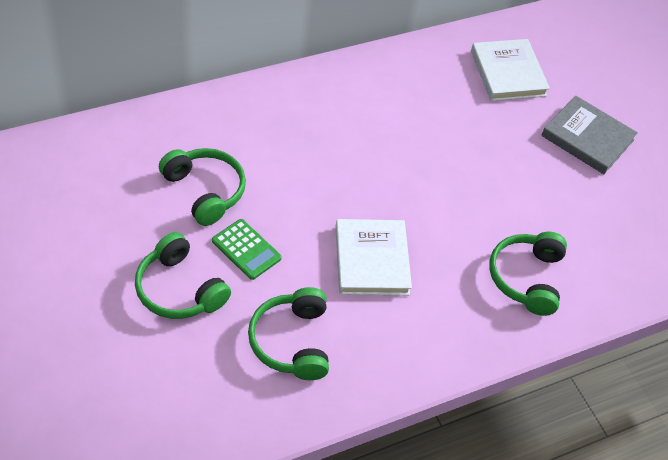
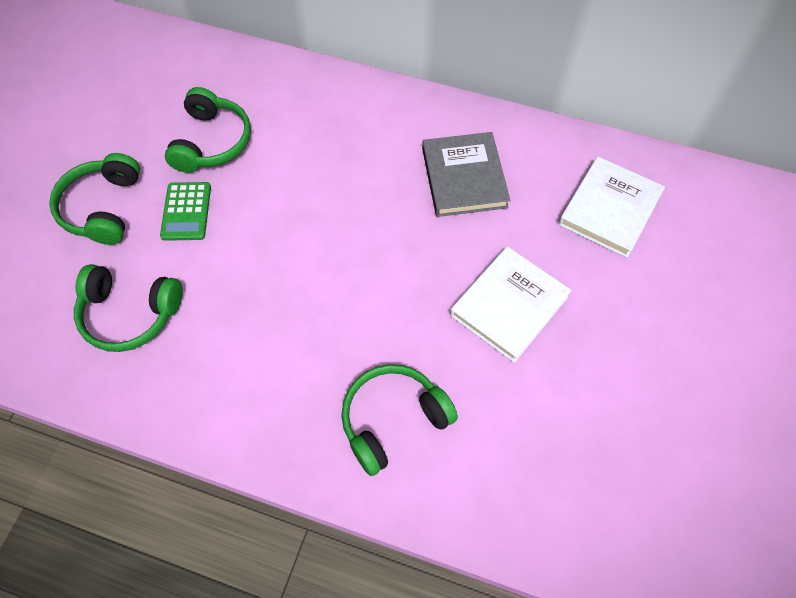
camera: 50 degrees right, 10 degrees up
(291, 342) = (130, 314): green headphones -> green headphones turned 120 degrees counterclockwise
(372, 260) = (273, 295): white book -> white book (509, 306)
(587, 138) = (624, 329): grey book -> grey book (464, 177)

